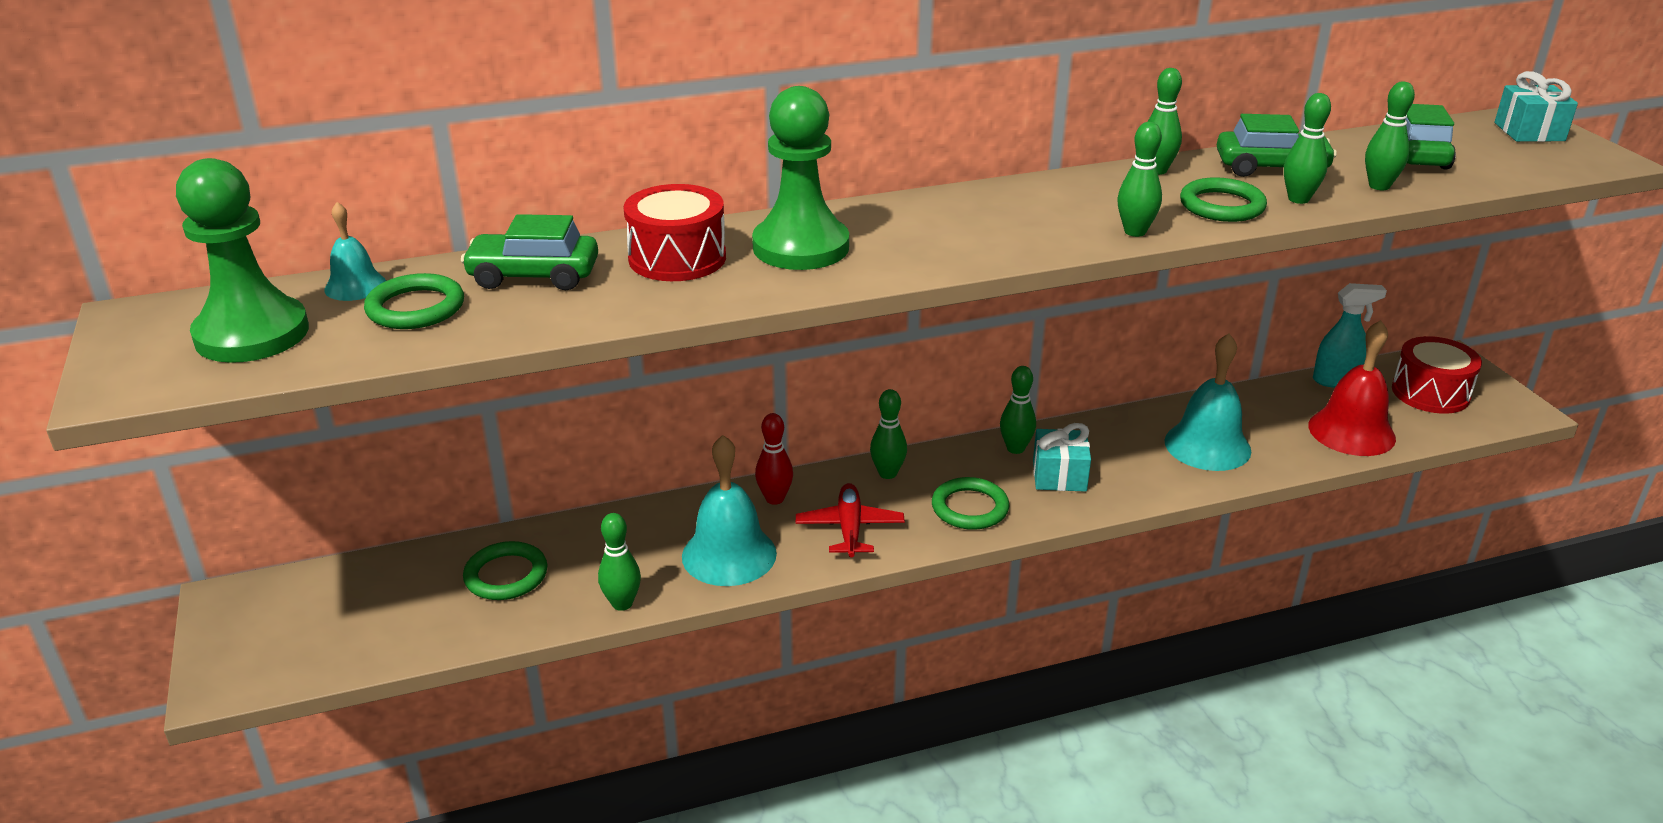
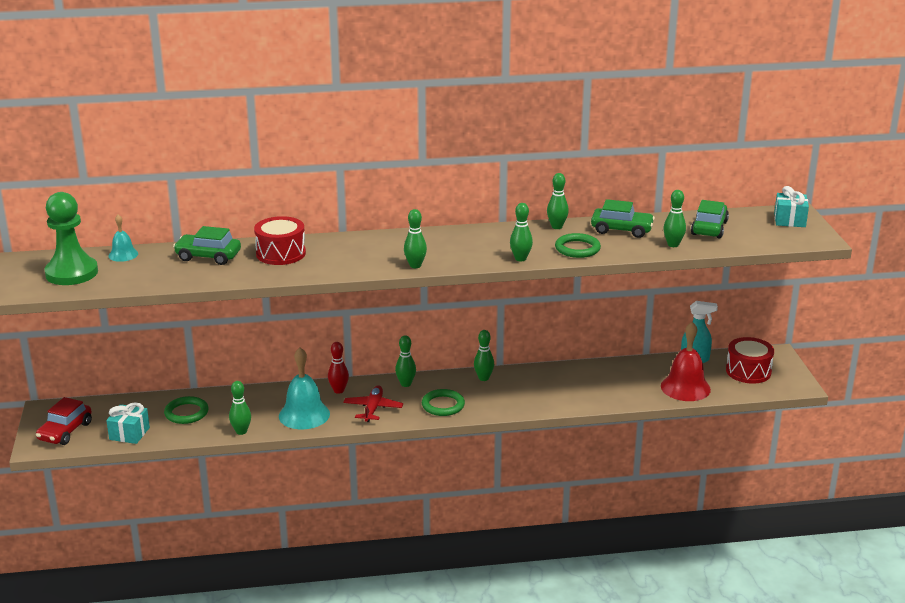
camera: 10 degrees right, 5 degrees down
(272, 644) = (65, 431): none -> red car
(415, 308) = (148, 267): green ring -> none
(801, 247) = (344, 253): green pawn -> none
(1059, 476) = (501, 394): turquoise gift -> turquoise gift (129, 433)
(1207, 446) = (595, 387): turquoise bell -> none
(1298, 199) = (622, 248): green bowling pin -> green bowling pin (415, 265)

